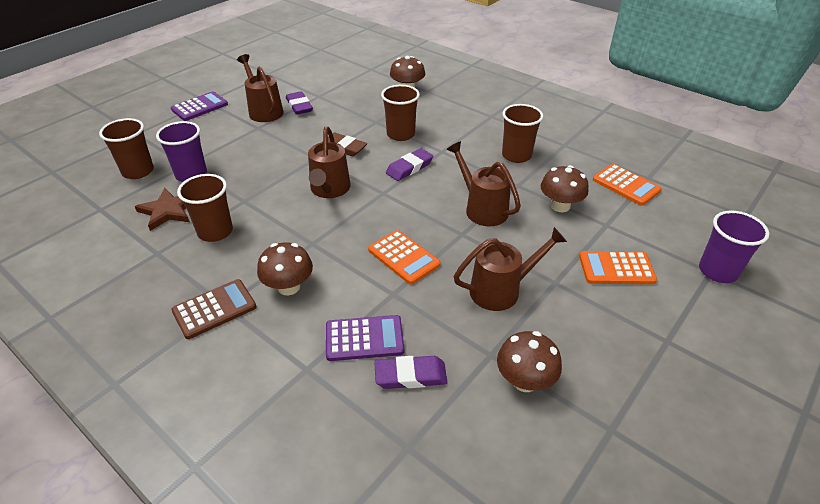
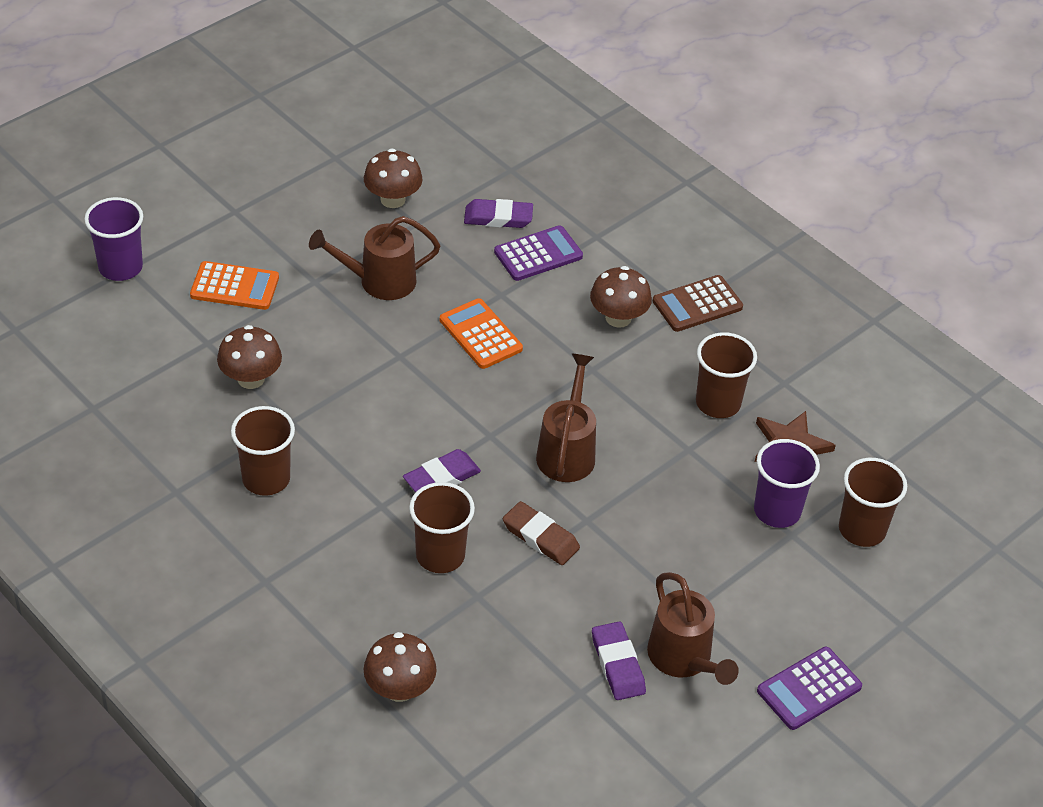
camera: 175 degrees left, 5 degrees up
(364, 338) = (538, 254): purple calculator -> purple calculator turned 150 degrees clockwise
(482, 208) = (359, 389): brown watering can -> none
(626, 185) = (136, 399): orange calculator -> none

